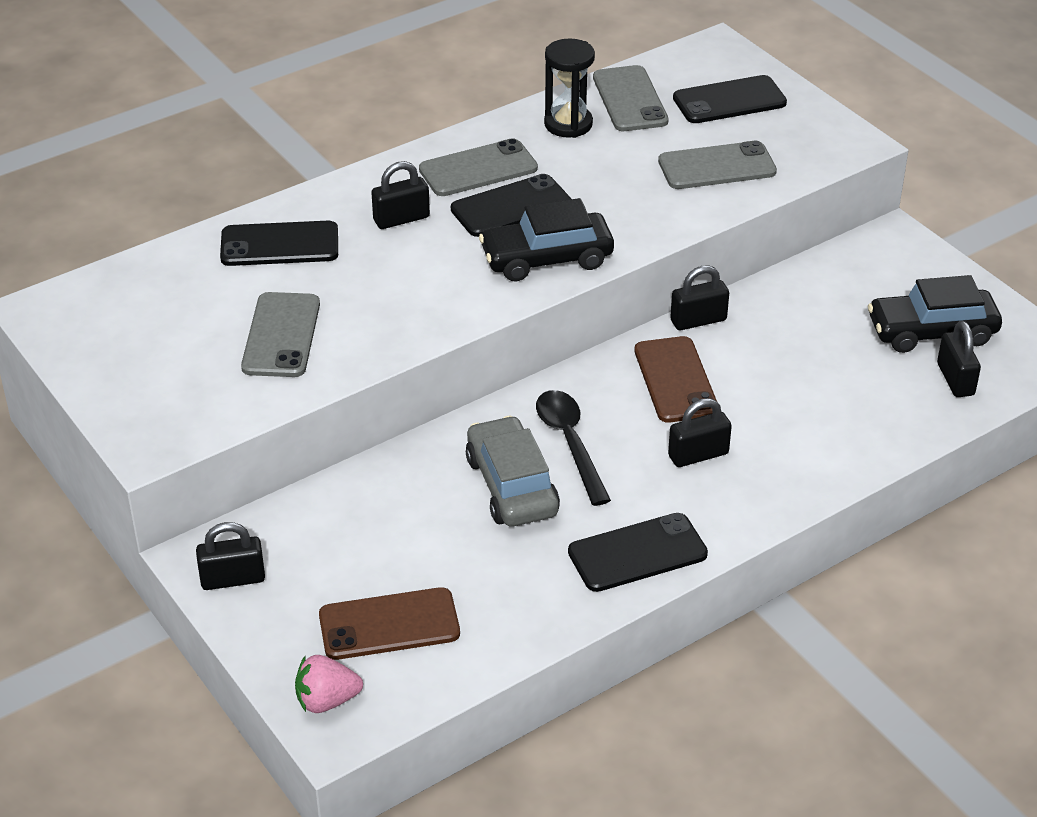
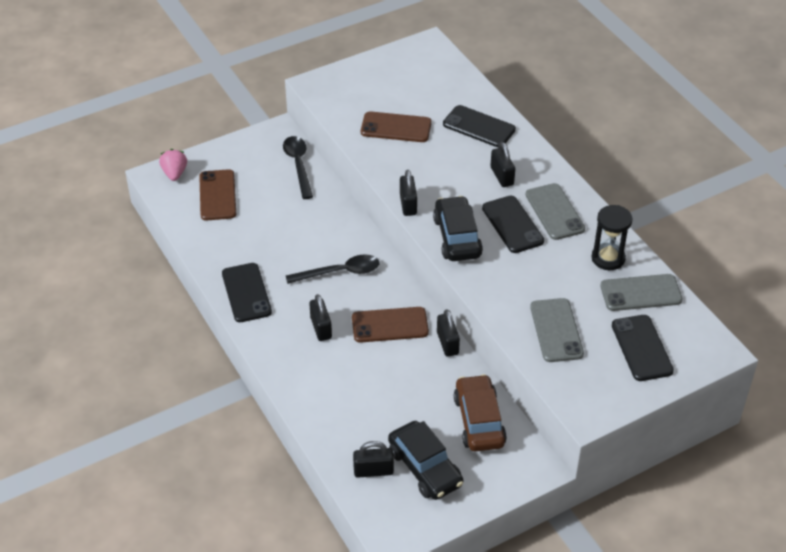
camera: 95 degrees right, 5 degrees up
(233, 579) = (261, 142): black padlock -> black padlock (408, 204)
(279, 245) = (479, 127): black phone -> black phone turned 60 degrees counterclockwise
(281, 335) = (396, 127): grey phone -> brown phone
(300, 519) = (298, 165): none -> black spoon
(511, 486) = (309, 245): grey car -> none
(834, 287) = (479, 421): none -> brown car
(932, 332) = (425, 468): black car -> black car turned 150 degrees clockwise

